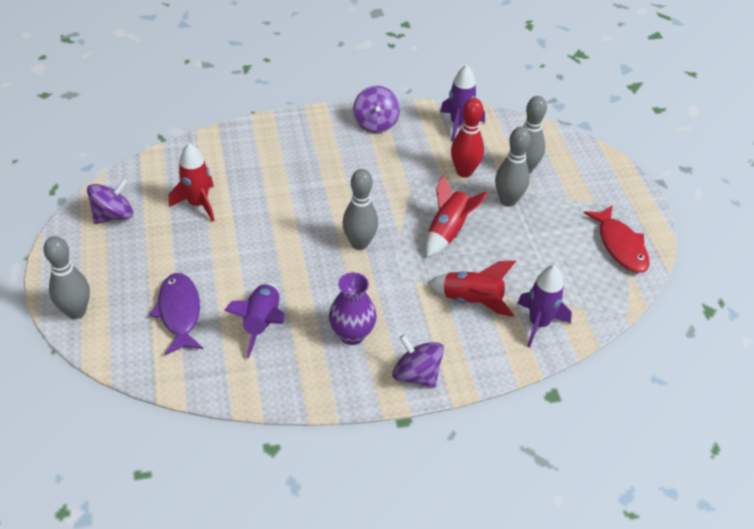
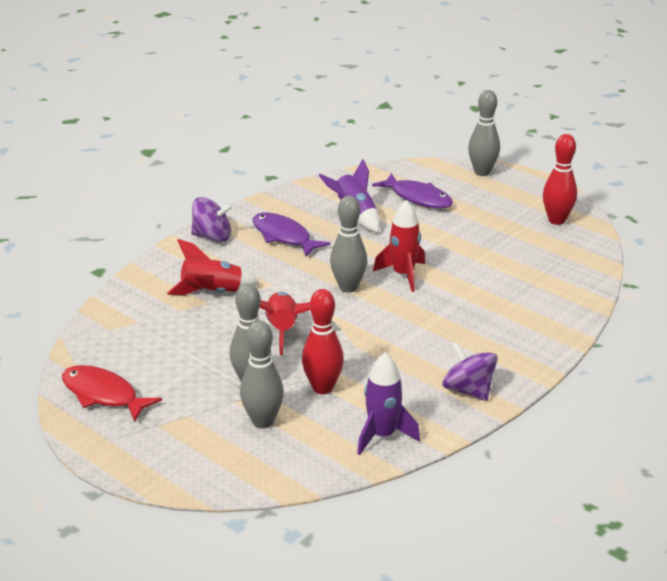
camera: 145 degrees right, 15 degrees down
(113, 215) = (556, 220): purple spinning top -> red bowling pin
(198, 204) = (512, 253): red rocket -> red rocket (403, 275)
(352, 334) = (284, 236): purple vase -> purple fish
(539, 323) = (141, 302): purple rocket -> none

